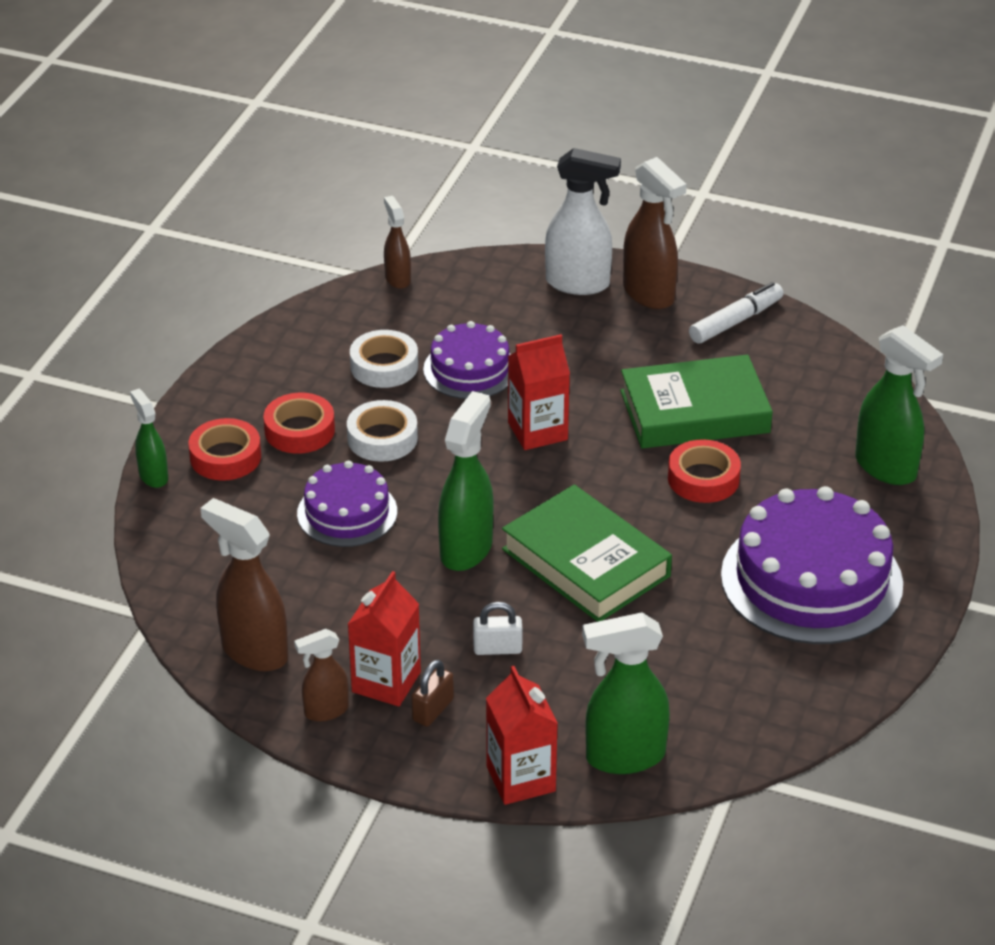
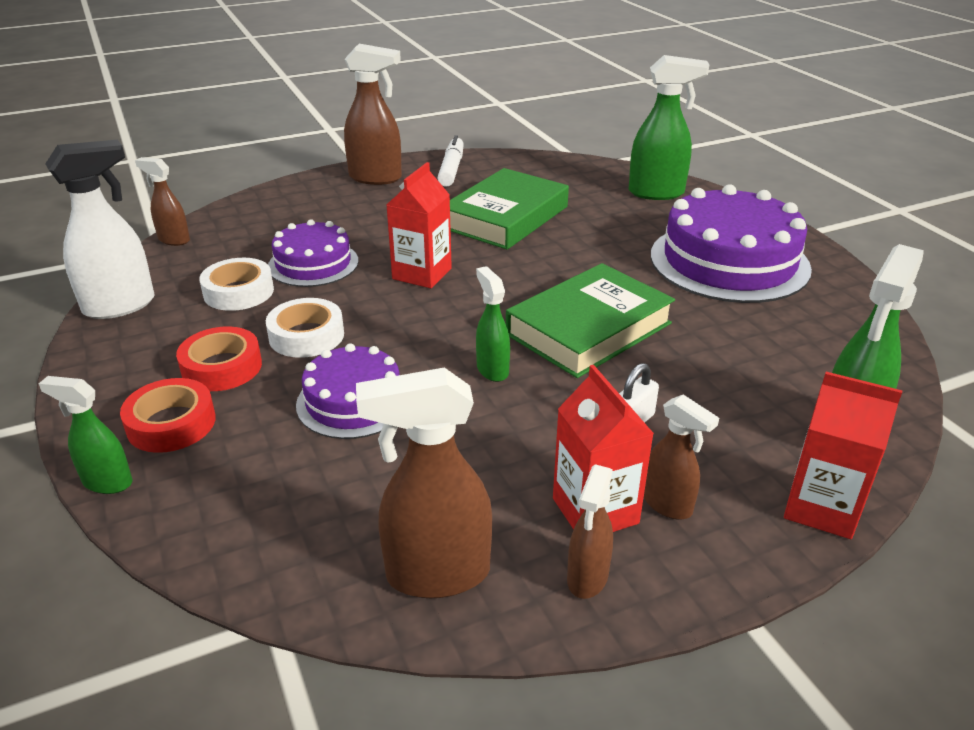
camera: 45 degrees left, 5 degrees down
(433, 710) = (668, 505): brown padlock -> brown spray bottle
(466, 549) = (492, 370): green spray bottle -> green spray bottle, size x0.58
(578, 283) = (320, 191): white spray bottle -> white spray bottle (121, 306)
(586, 562) = (588, 329): green book -> green book turned 45 degrees counterclockwise
(703, 478) = (573, 245): red tape -> none

